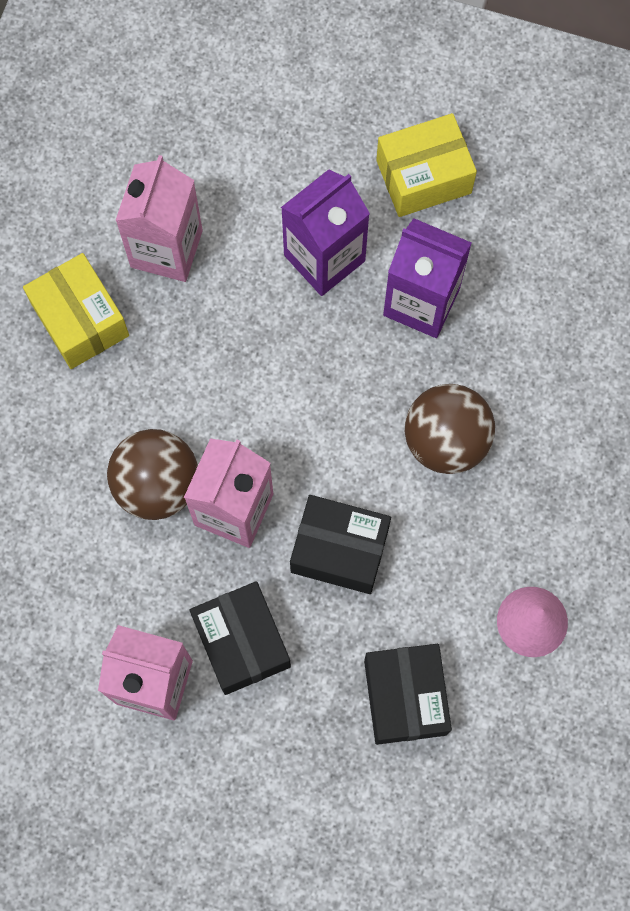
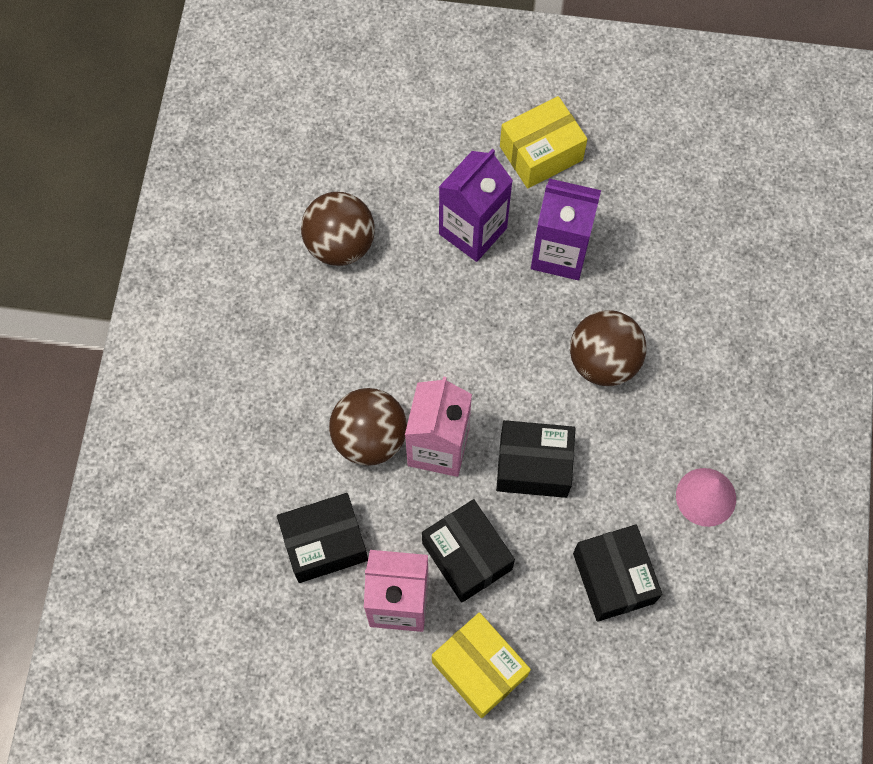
camera: 10 degrees left, 5 degrees down
(80, 320) = (279, 314): yellow box -> yellow box (479, 668)
(82, 599) = (325, 543): none -> black box
(166, 248) = (340, 244): pink carton -> brown ball

